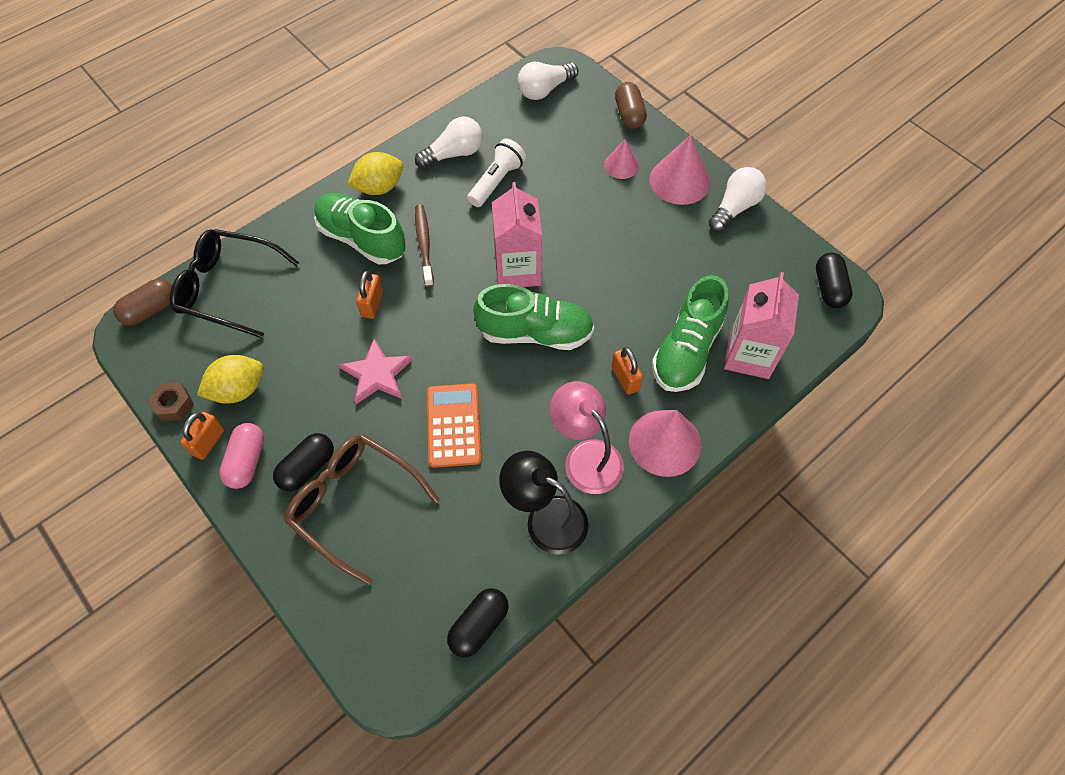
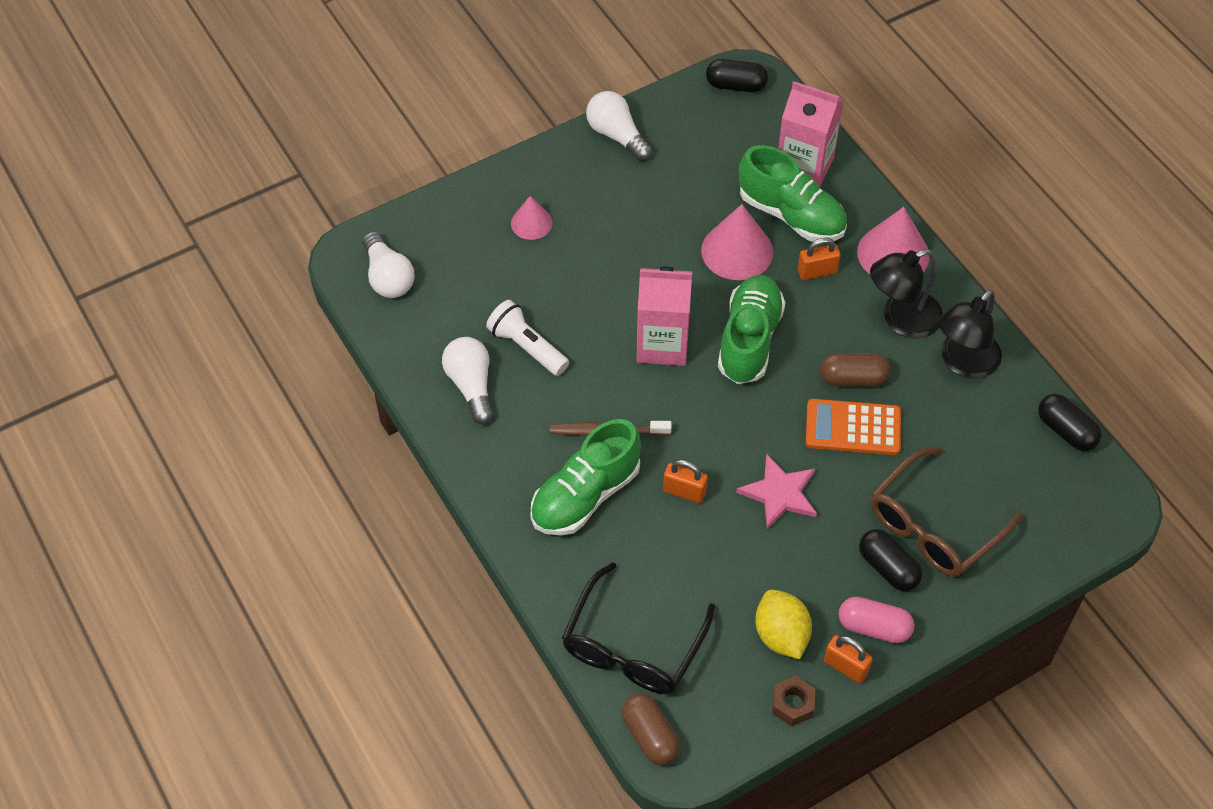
camera: 80 degrees left, 5 degrees down
(379, 187) = (507, 471): yellow lemon -> none
(585, 456) = (901, 319): pink lamp -> black lamp
(629, 115) = (454, 201): brown capsule -> brown capsule (853, 379)
(679, 181) = (567, 174): pink cone -> pink cone (737, 251)

